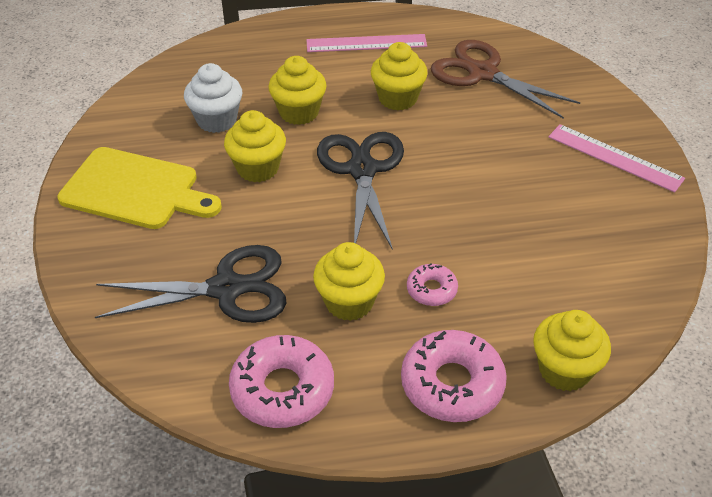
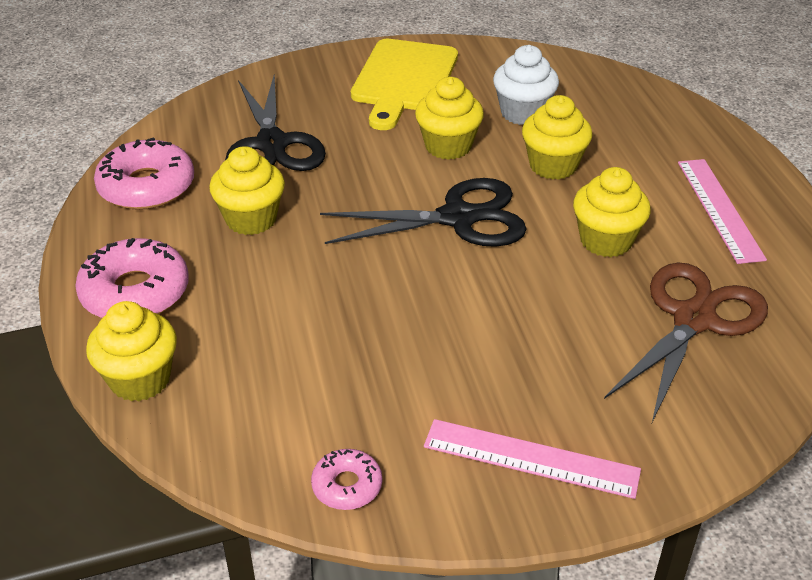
camera: 85 degrees right, 5 degrees down
(431, 290) = (266, 276): pink donut -> pink donut (347, 486)
(614, 157) = (531, 458): pink ruler -> pink ruler turned 75 degrees clockwise

